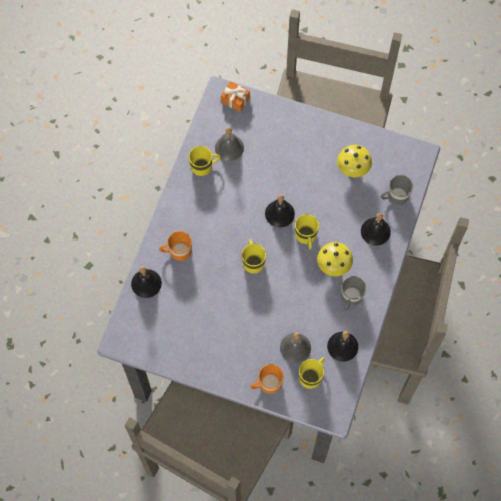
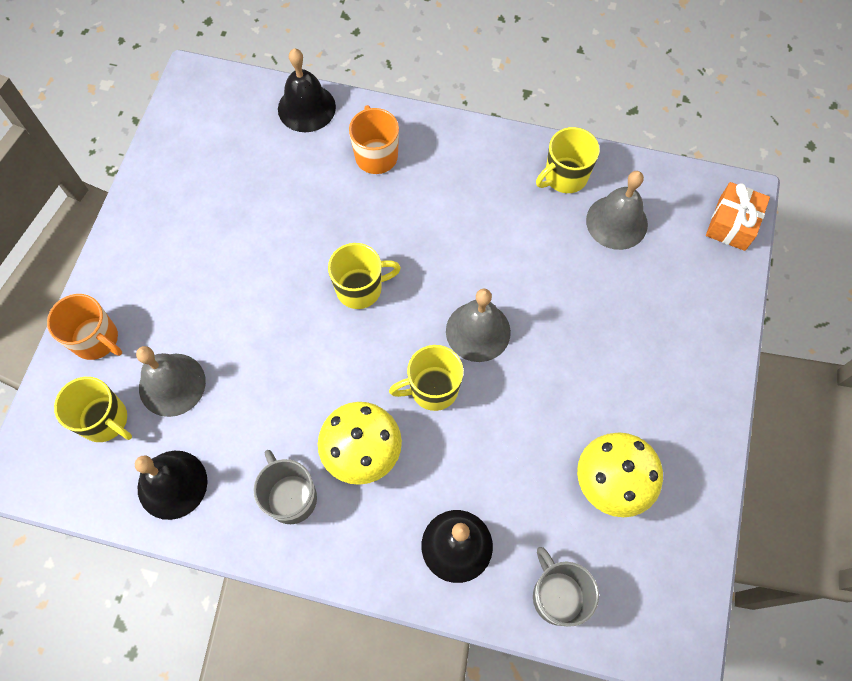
camera: 85 degrees right, 0 degrees up
(202, 166) = (565, 177): yellow mug -> yellow mug turned 75 degrees clockwise
(269, 383) = (96, 339): orange mug -> orange mug turned 150 degrees clockwise
(279, 213) = (478, 331): black bell -> grey bell
(351, 296) = (291, 497): grey mug -> grey mug turned 45 degrees clockwise

